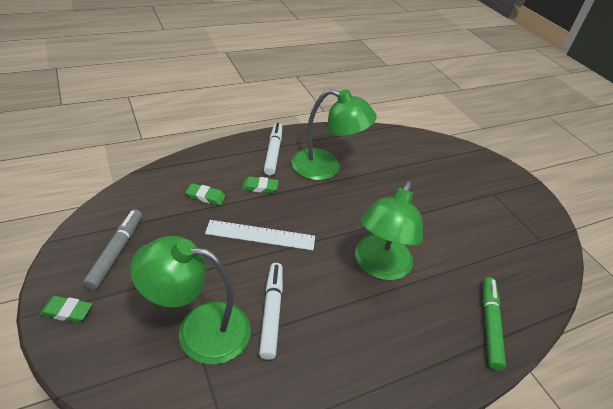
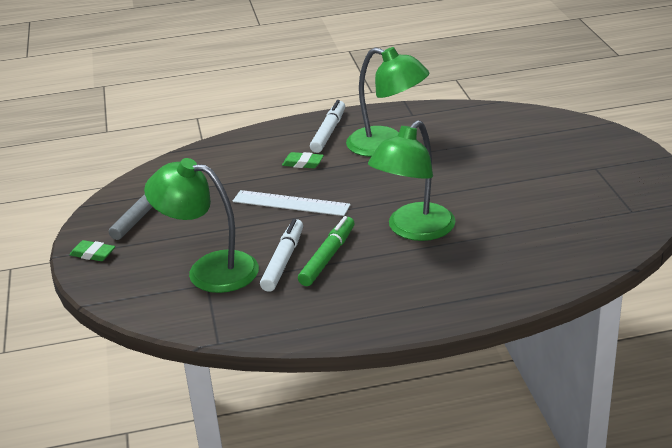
camera: 20 degrees right, 10 degrees down
(205, 196) = (241, 172): green eraser -> none
(489, 325) = (518, 278): green marker -> green marker (327, 257)

